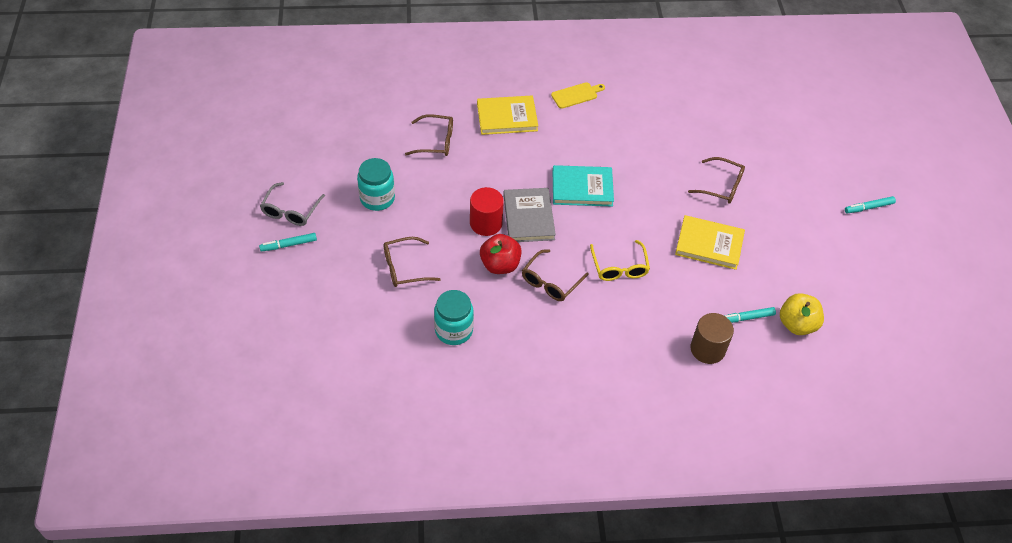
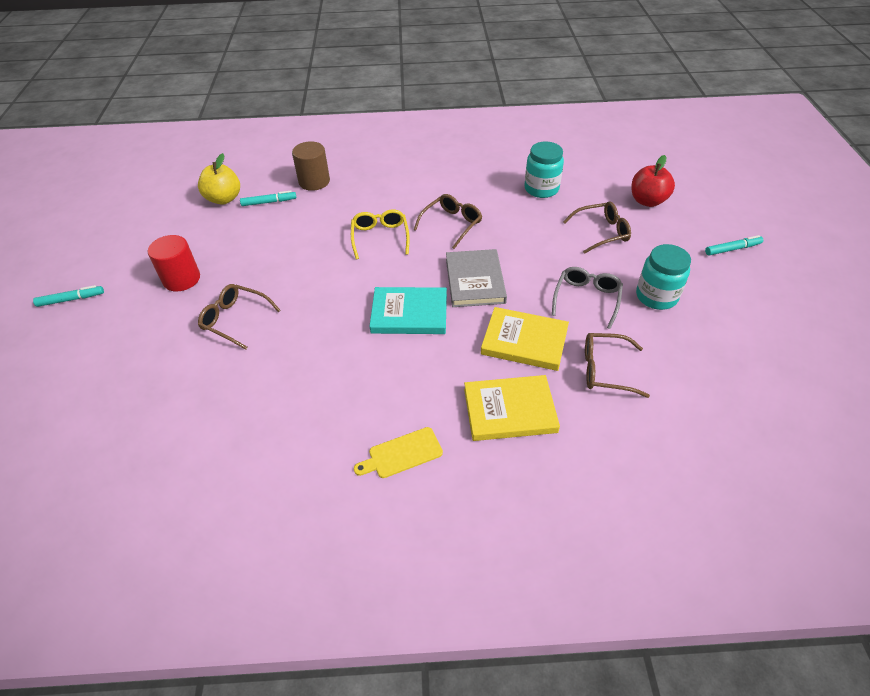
camera: 175 degrees left, 5 degrees down
(291, 211) = (751, 281): grey glasses -> grey glasses (586, 299)
(486, 223) = (523, 273): red cylinder -> red cylinder (181, 279)
(500, 265) = (503, 237): red apple -> red apple (647, 201)
(709, 244) = (278, 259): yellow book -> yellow book (524, 341)

